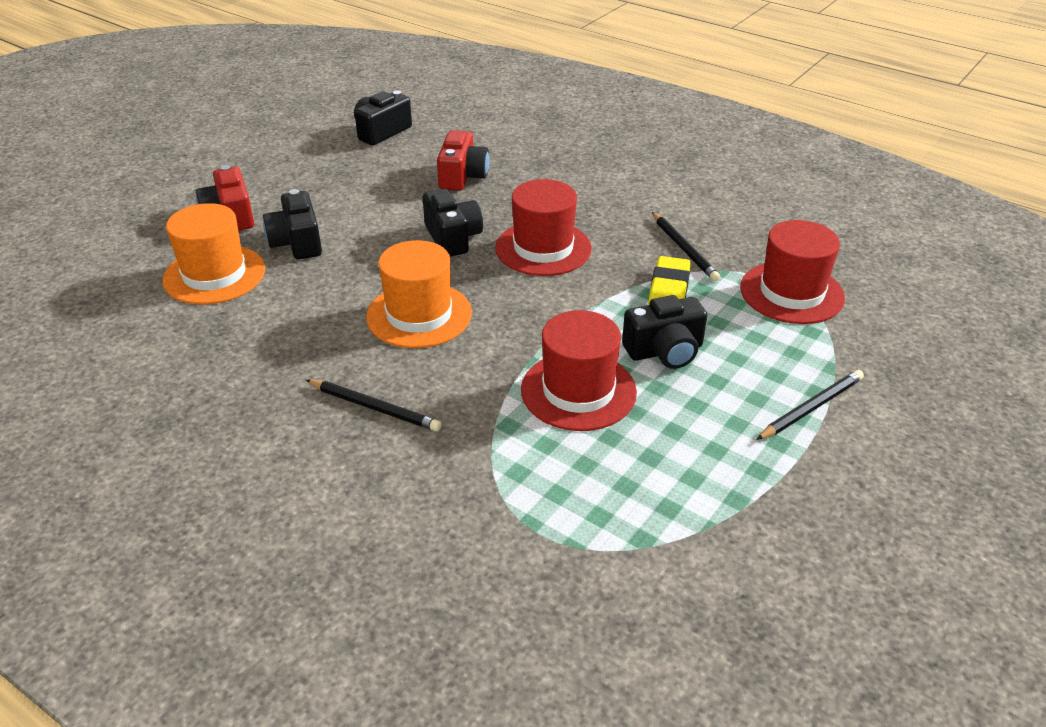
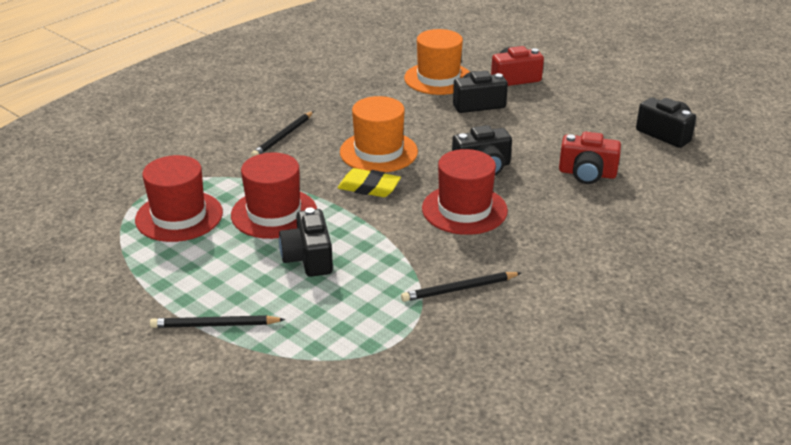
camera: 95 degrees right, 5 degrees down
(669, 289) = (394, 271): yellow eraser -> yellow eraser (369, 187)
(791, 293) = (377, 347): red hat -> red hat (179, 216)
(811, 408) = (215, 325): black pencil -> black pencil turned 120 degrees clockwise

